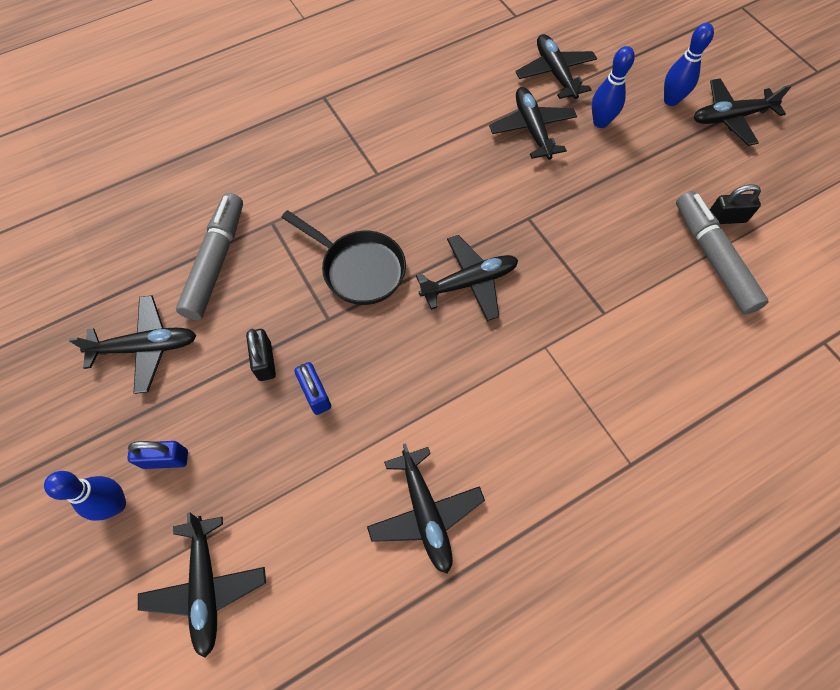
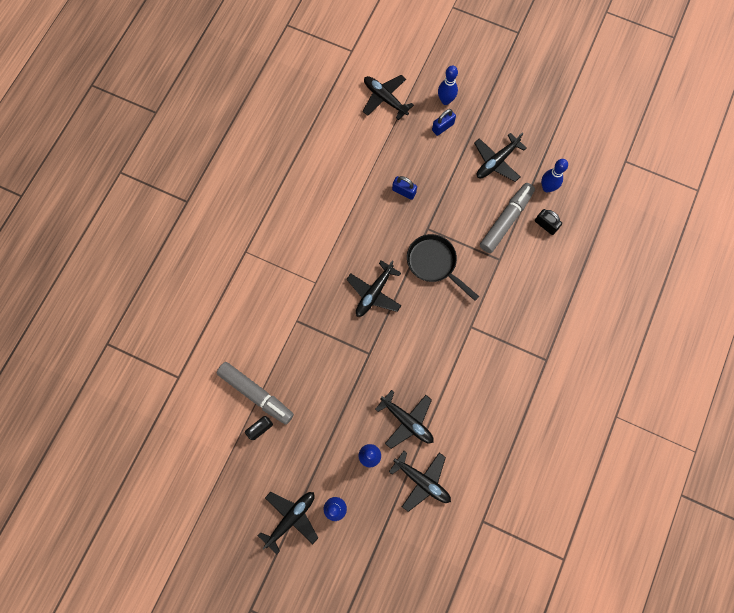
camera: 145 degrees right, 10 degrees up
(121, 267) = (547, 188): none -> blue bowling pin
(216, 262) = (506, 220): grey marker -> grey marker turned 120 degrees counterclockwise
(265, 361) = (438, 190): black padlock -> black padlock (545, 225)
(358, 269) = (434, 263): black pan -> black pan turned 45 degrees clockwise
(425, 513) = (320, 176): black plane -> none

